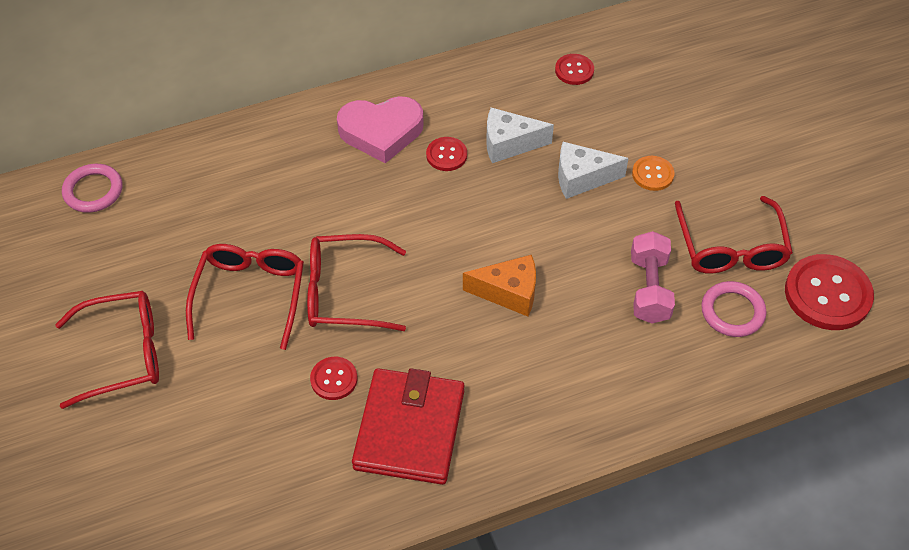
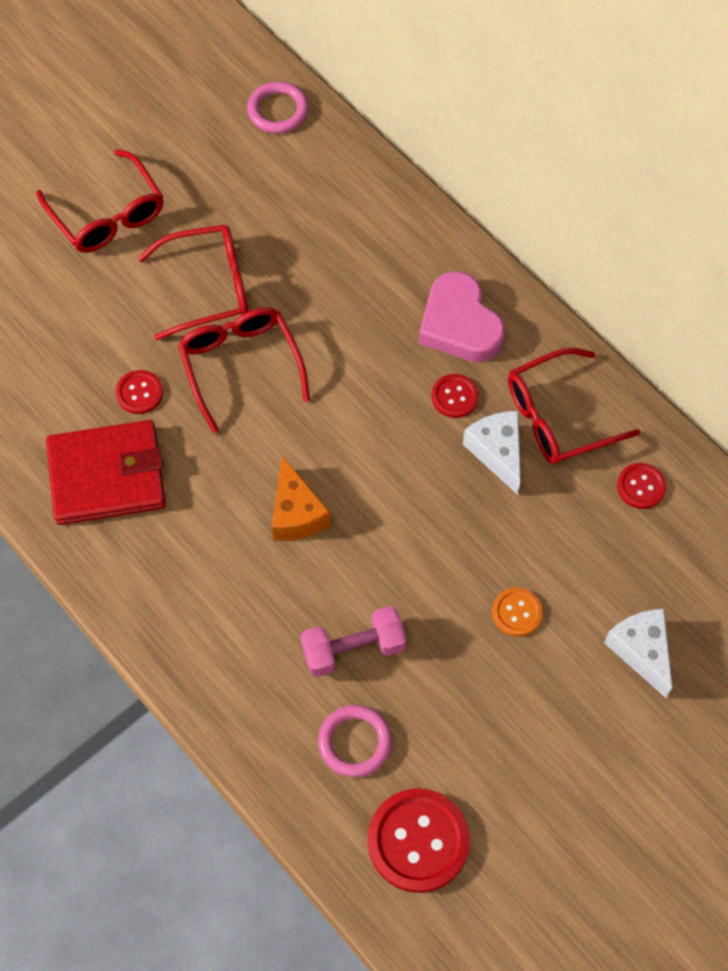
camera: 70 degrees right, 10 degrees up
(581, 178) = (479, 540): white cheese -> white cheese (641, 651)
(731, 247) = (444, 721): red glasses -> red glasses (558, 417)

